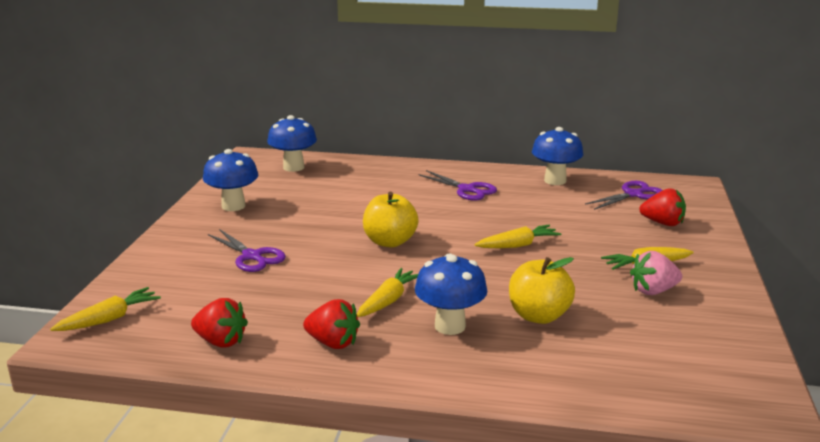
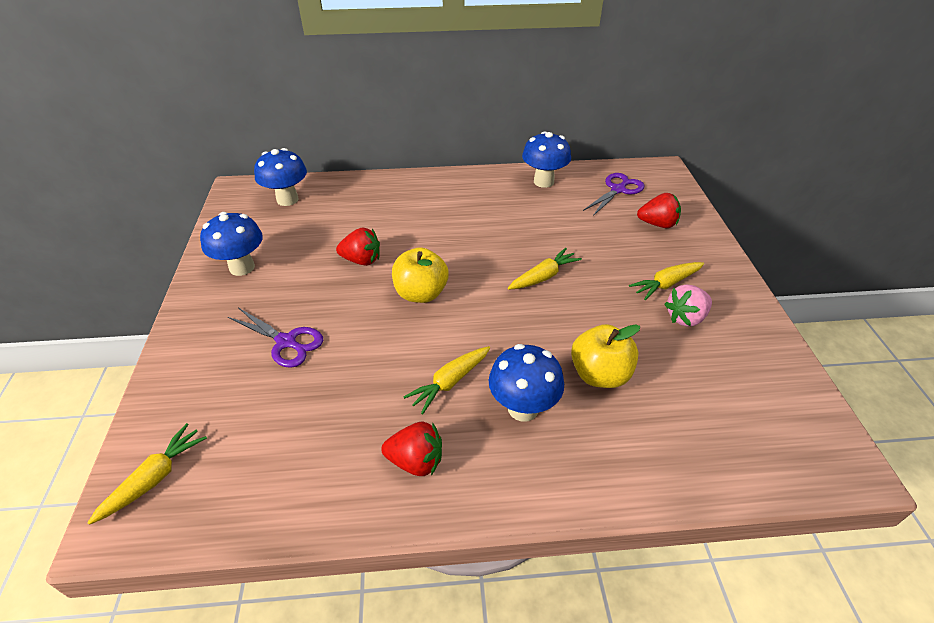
camera: 15 degrees left, 20 degrees up
(221, 341) = (295, 487): red strawberry -> red strawberry (362, 260)
(388, 301) = (450, 382): yellow carrot -> yellow carrot turned 150 degrees counterclockwise
(467, 189) = (468, 206): purple scissors -> none

